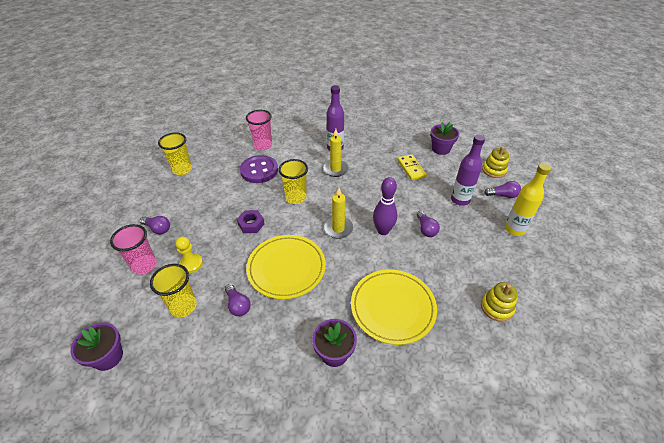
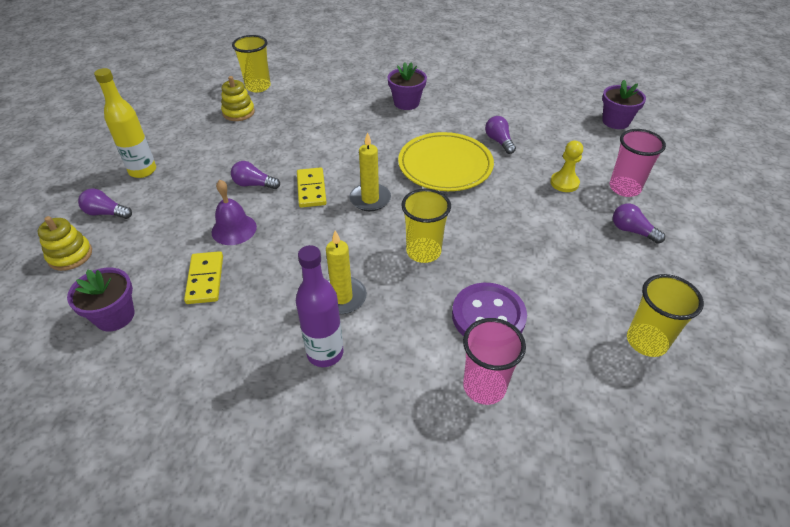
camera: 170 degrees left, 0 degrees up
(183, 306) = (558, 147): yellow cup -> yellow cup (258, 87)
(251, 224) = (493, 220): purple nut -> none
(383, 231) = (311, 189): purple bowling pin -> yellow domino
(393, 307) = (339, 123): yellow plate -> none
(416, 196) = (234, 229): none -> purple bell
(425, 229) = (254, 184): purple light bulb -> purple light bulb turned 75 degrees counterclockwise
(460, 200) = (174, 215): purple bottle -> none

